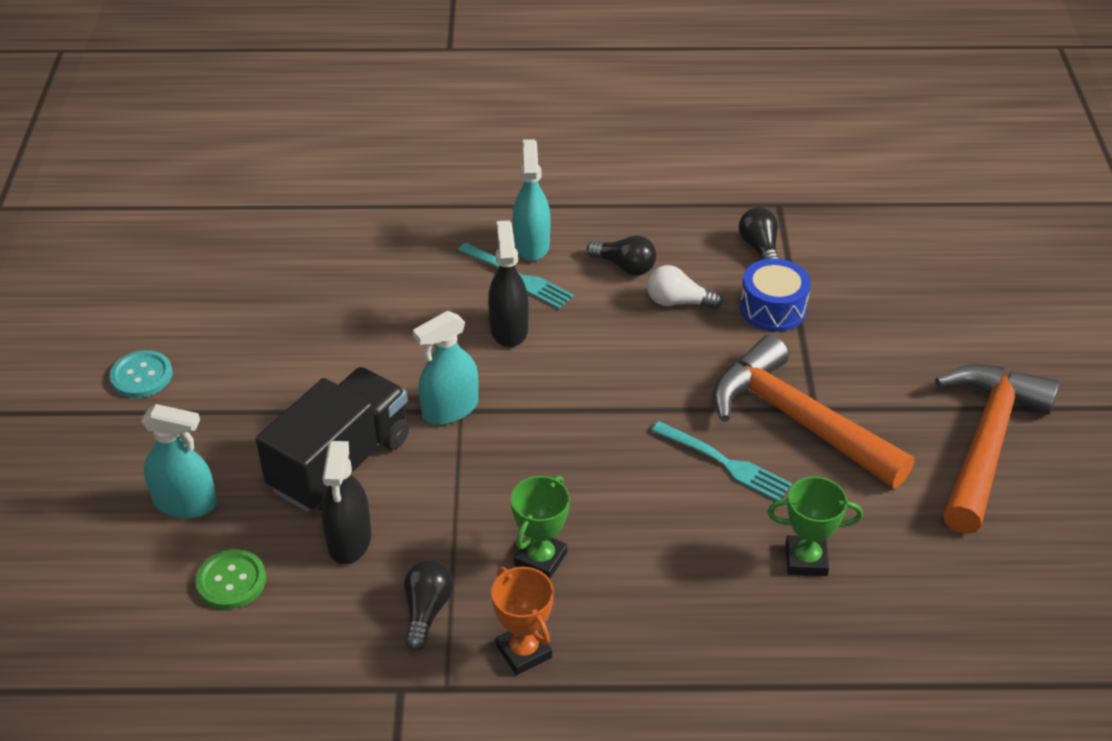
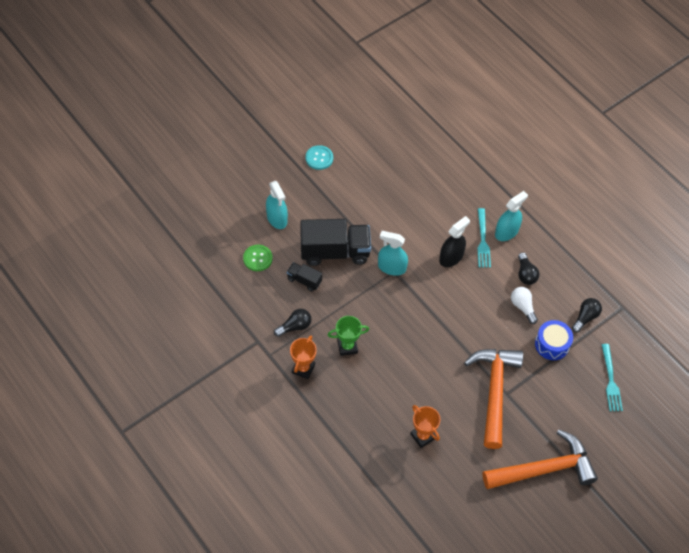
camera: 50 degrees right, 15 degrees up
(349, 540) = (304, 280): black spray bottle -> black truck
(724, 463) = (447, 378): turquoise fork -> turquoise fork (611, 380)
(806, 559) = (422, 436): green trophy -> orange trophy

